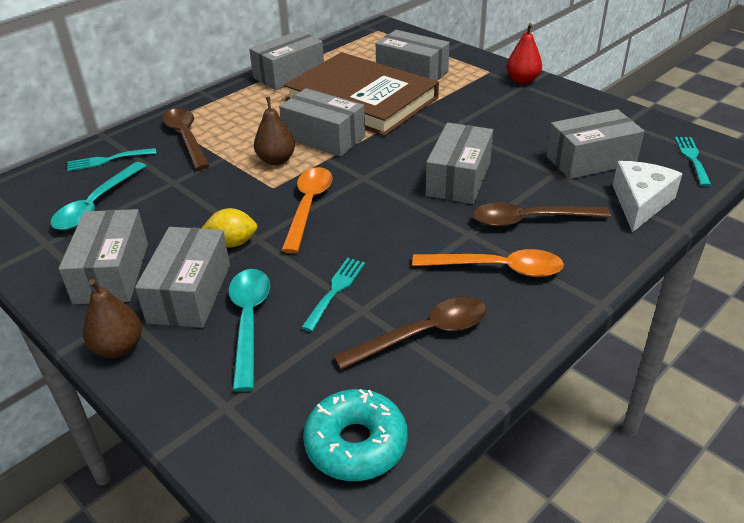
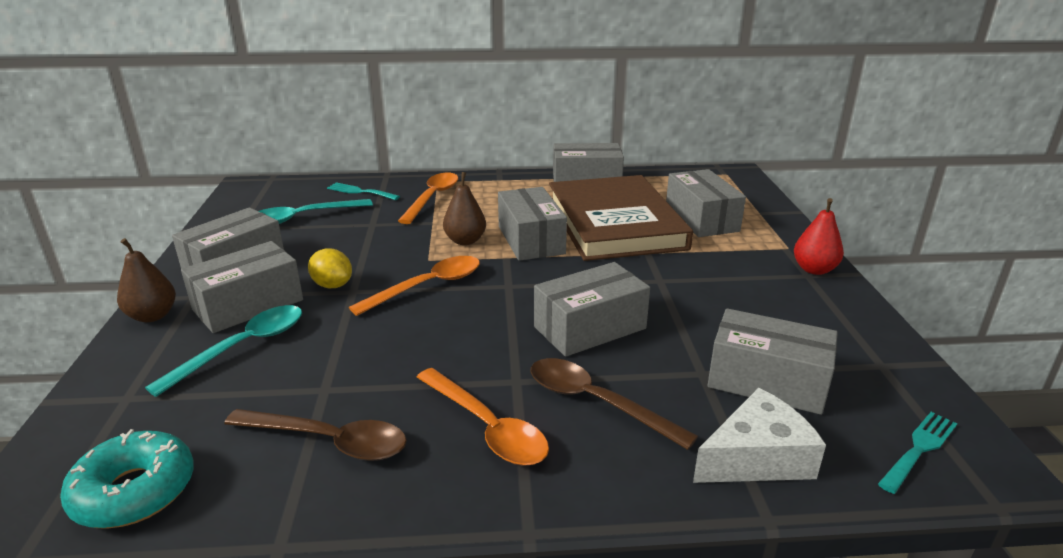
camera: 40 degrees right, 10 degrees down
(186, 138) = (432, 198): brown spoon -> orange spoon
(335, 290) = (333, 361): turquoise fork -> none

